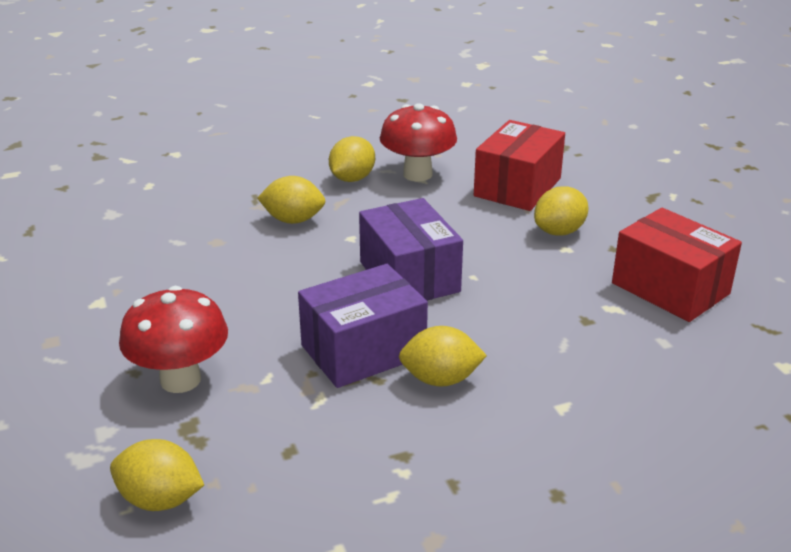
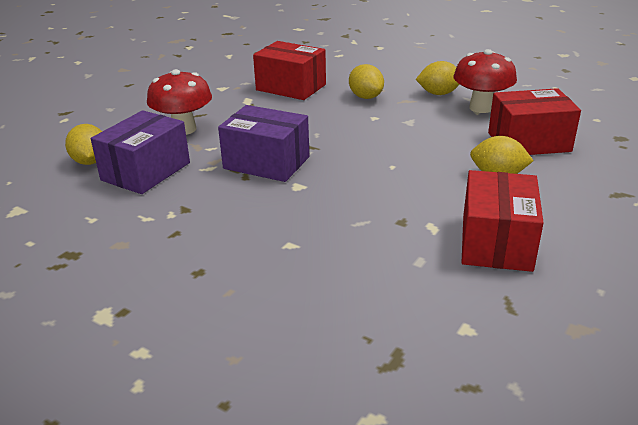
camera: 55 degrees right, 0 degrees up
(186, 253) = (291, 87): none -> red box
(409, 276) = (360, 148): purple box -> purple box (146, 171)
(440, 379) = (268, 194): yellow lemon -> none

